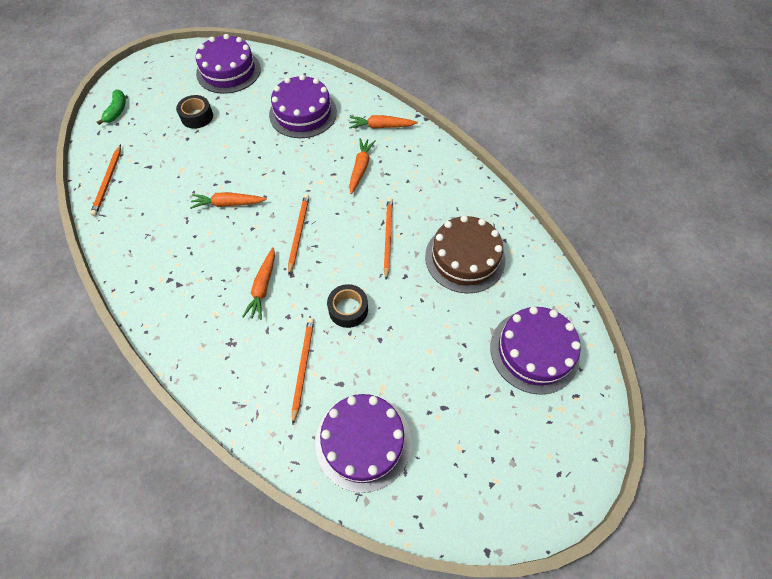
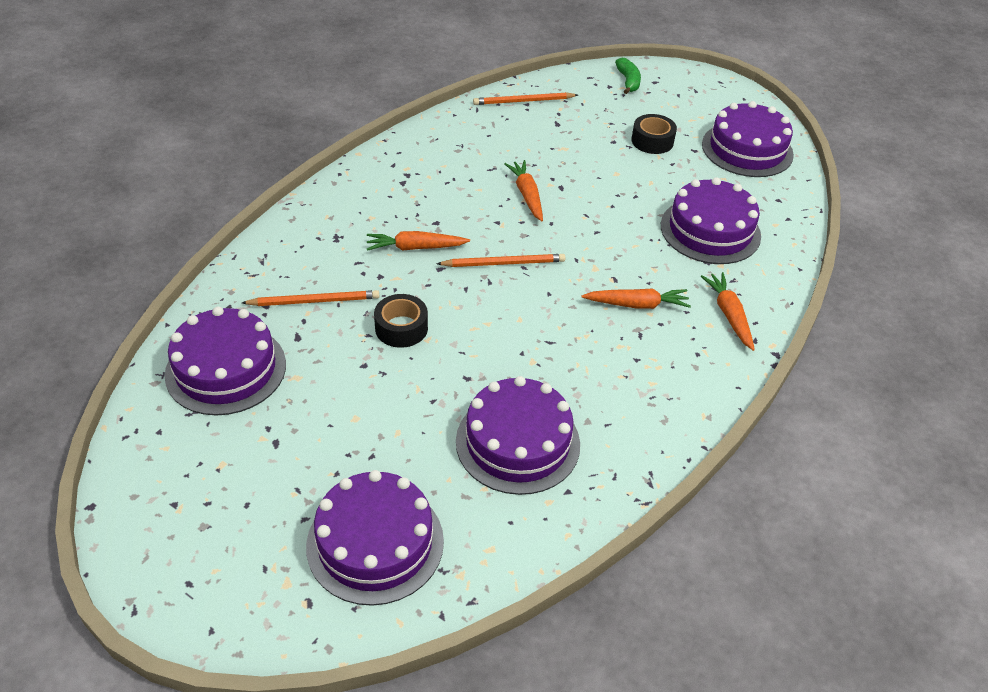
camera: 75 degrees right, 15 degrees down
(117, 111) = (628, 81): green banana -> green banana turned 90 degrees counterclockwise
(388, 237) = (526, 351): orange pencil -> none
(465, 258) = (517, 442): brown cake -> purple cake

